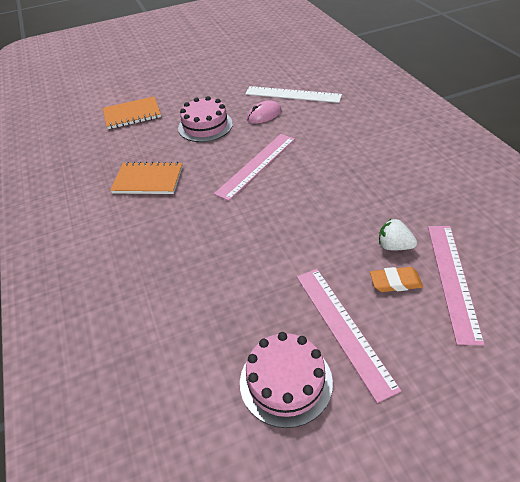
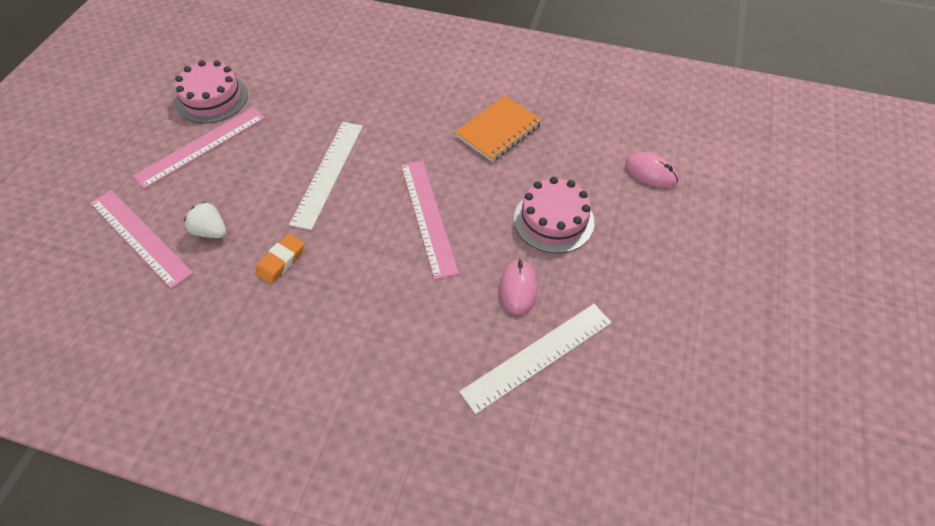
camera: 125 degrees right, 10 degrees up
(132, 114) = (651, 172): orange notebook -> pink mouse
(275, 229) = (328, 173): none -> white ruler
(343, 328) = (201, 146): pink ruler -> pink ruler turned 60 degrees counterclockwise
(394, 246) = (211, 231): white strawberry -> white strawberry turned 120 degrees counterclockwise
(395, 282) = (187, 202): orange eraser -> orange eraser (281, 261)

